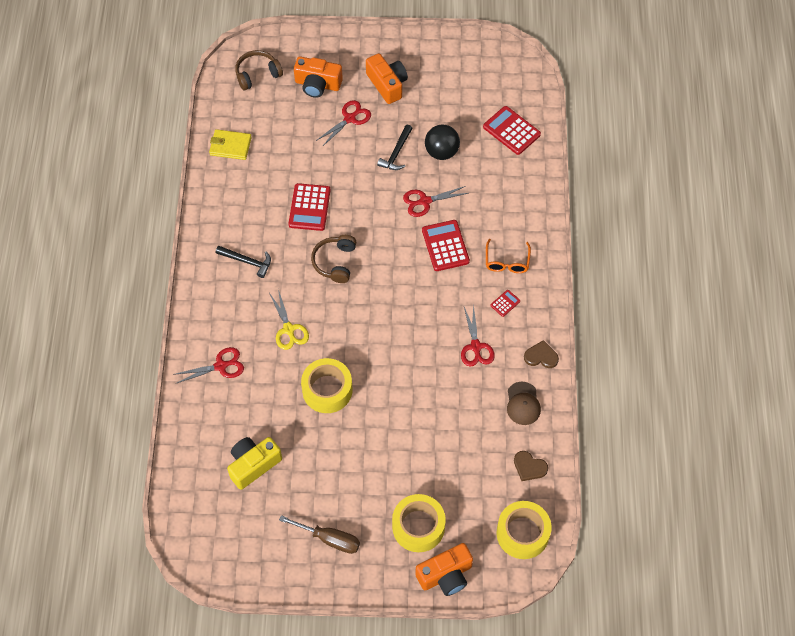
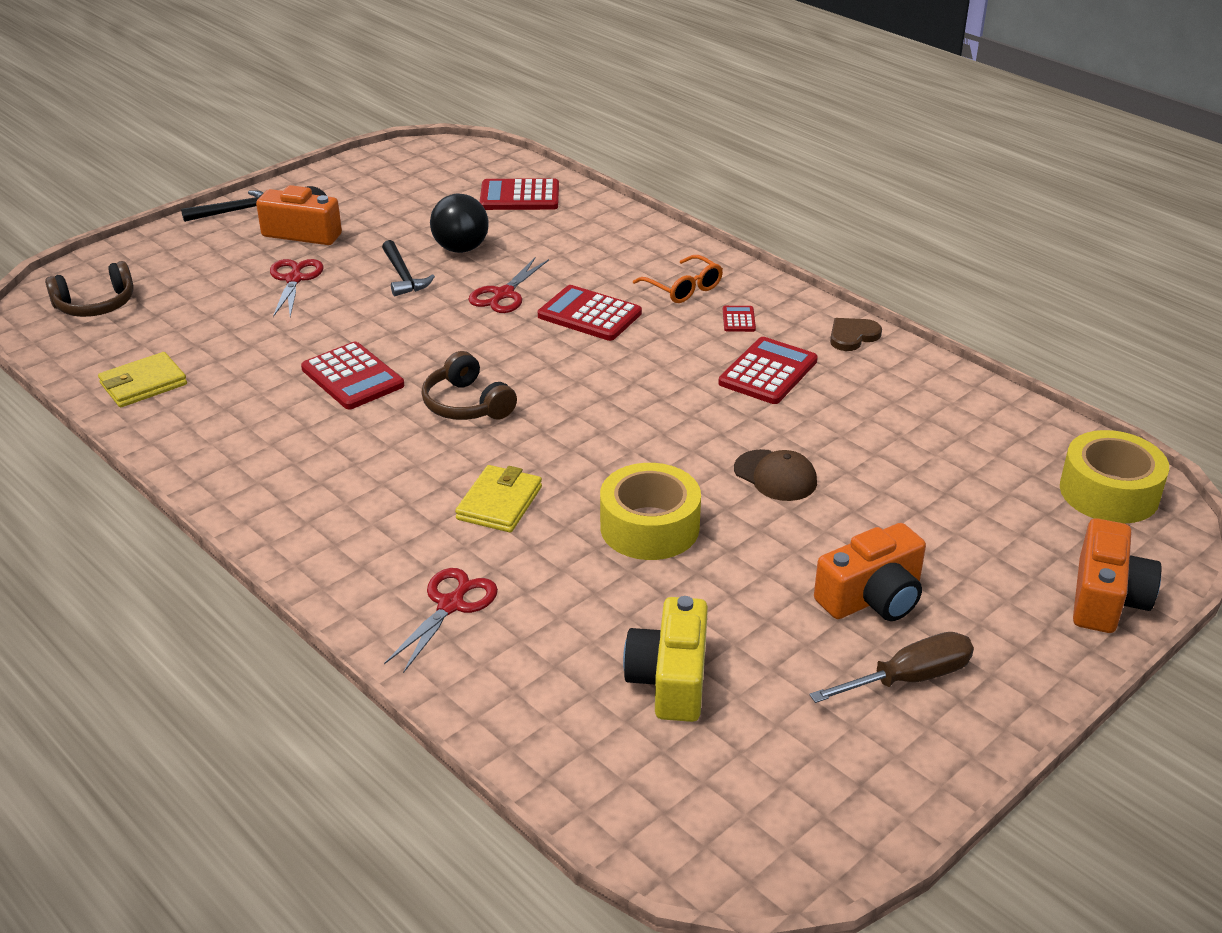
camera: 45 degrees left, 25 degrees down
(247, 261) = (332, 475): black hammer -> black hammer (233, 211)
(257, 74) = (96, 305): brown headphones -> brown headphones turned 135 degrees counterclockwise
(289, 329) = (499, 503): yellow scissors -> yellow wallet
(317, 84) = (203, 274): orange camera -> orange camera (872, 597)
(418, 526) = (991, 576): yellow tape -> none
(476, 347) = (768, 372): red scissors -> red calculator
(523, 403) = (903, 384): brown cap -> brown cap (775, 476)
(529, 467) = (1007, 431): brown heart -> none

